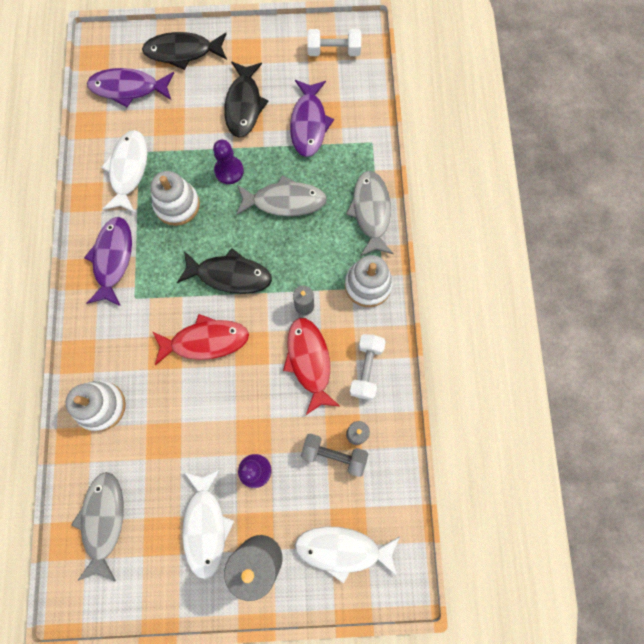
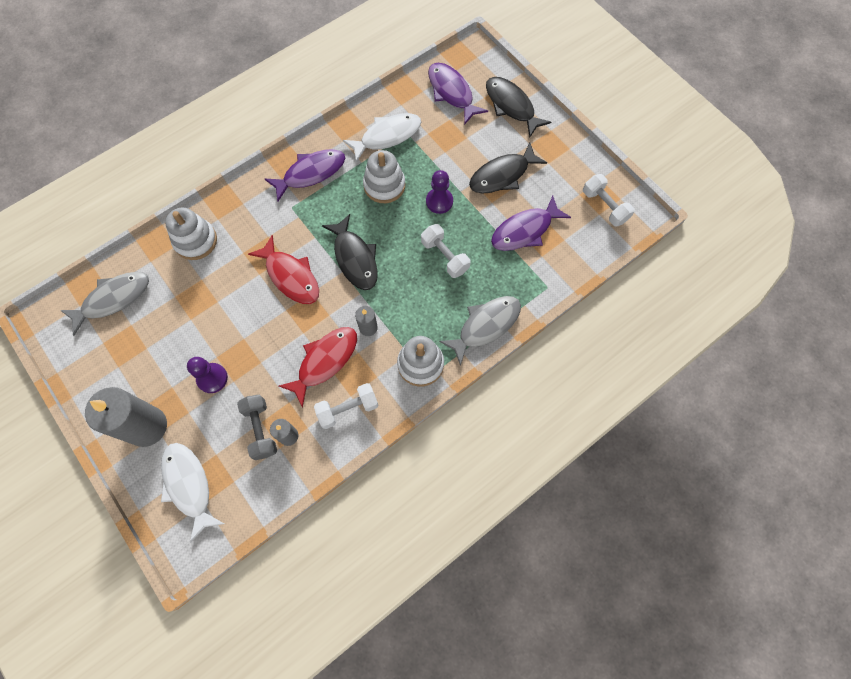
camera: 55 degrees right, 5 degrees down
(205, 526) = (149, 371): white fish -> none
(284, 201) = (444, 256): grey fish -> white dumbbell

